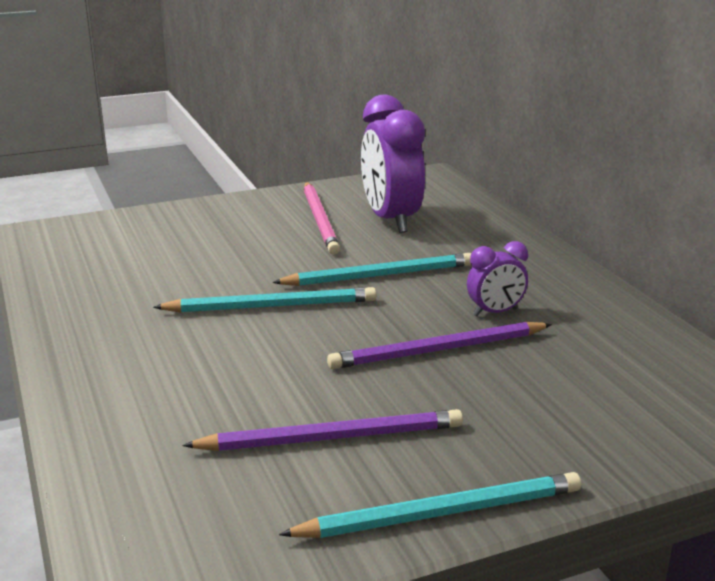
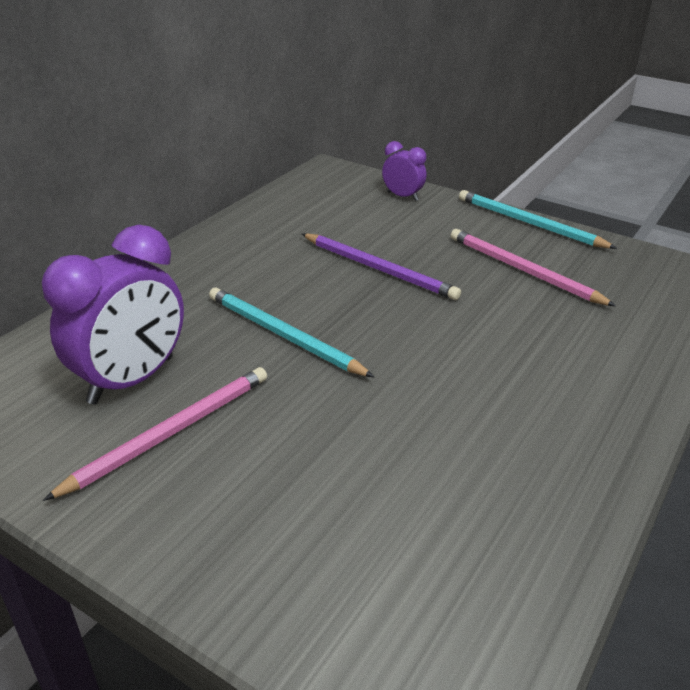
camera: 125 degrees left, 10 degrees up
(271, 306) = (405, 367): turquoise pencil -> none
(332, 438) = (523, 270): purple pencil -> pink pencil
(495, 312) = (296, 264): purple clock -> purple clock (402, 196)

